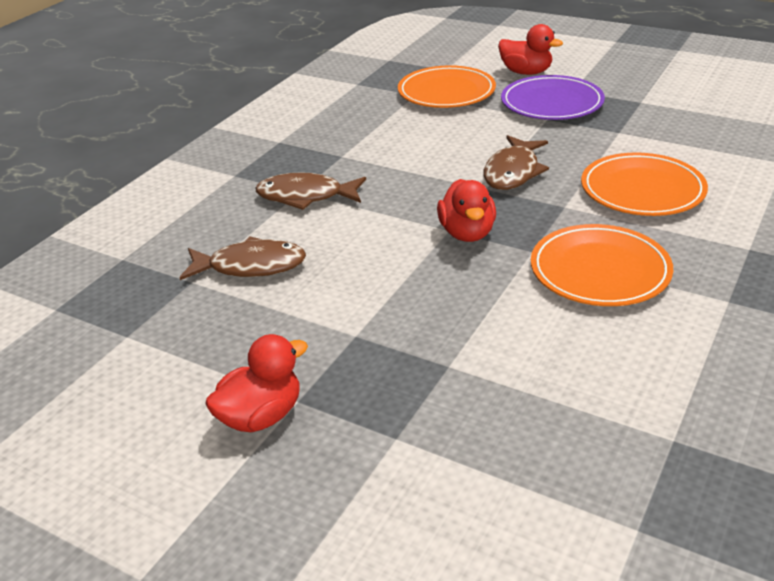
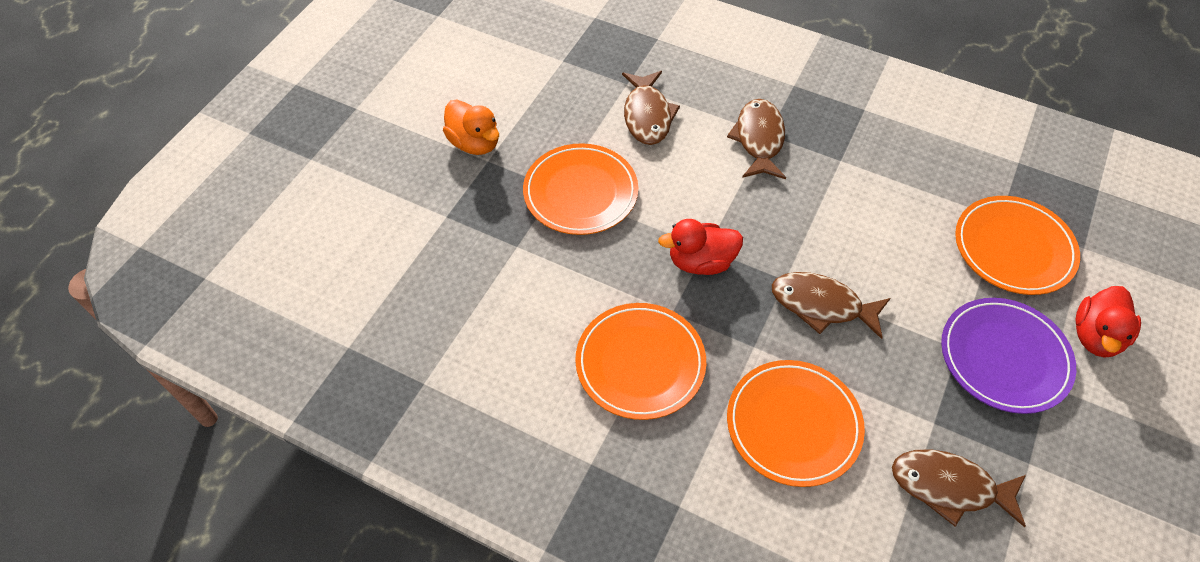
camera: 85 degrees right, 20 degrees up
(261, 416) = (474, 143): red duck -> orange duck
(365, 315) = (580, 192): none -> orange plate
(673, 130) = (949, 487): none -> brown fish

